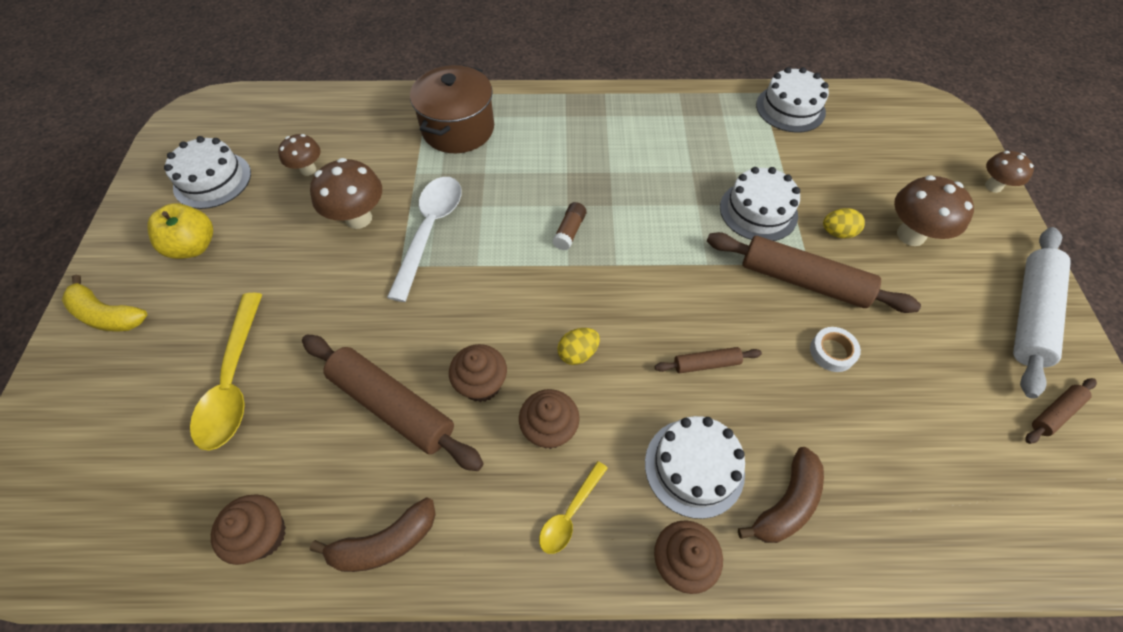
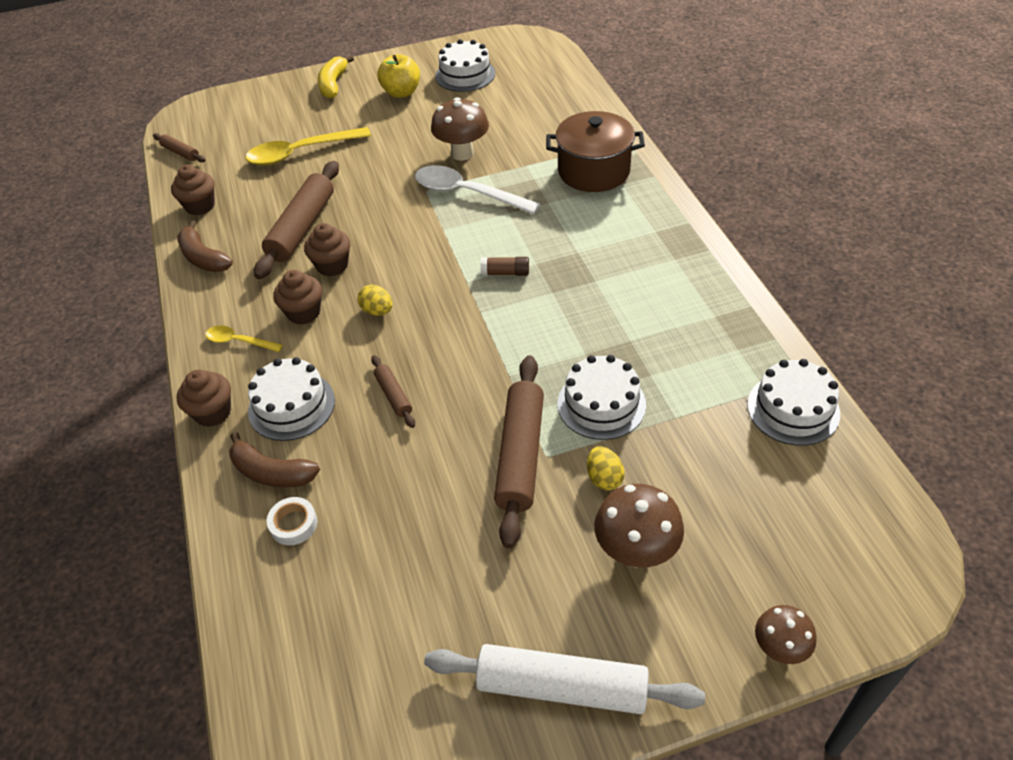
camera: 75 degrees right, 10 degrees down
(308, 169) = (499, 112): brown mushroom -> none
(429, 231) = (467, 193): white spoon -> white spoon turned 150 degrees counterclockwise
(832, 352) = (438, 489): white tape -> white tape (293, 524)
(1055, 413) = (425, 707): brown rolling pin -> brown rolling pin (180, 153)

